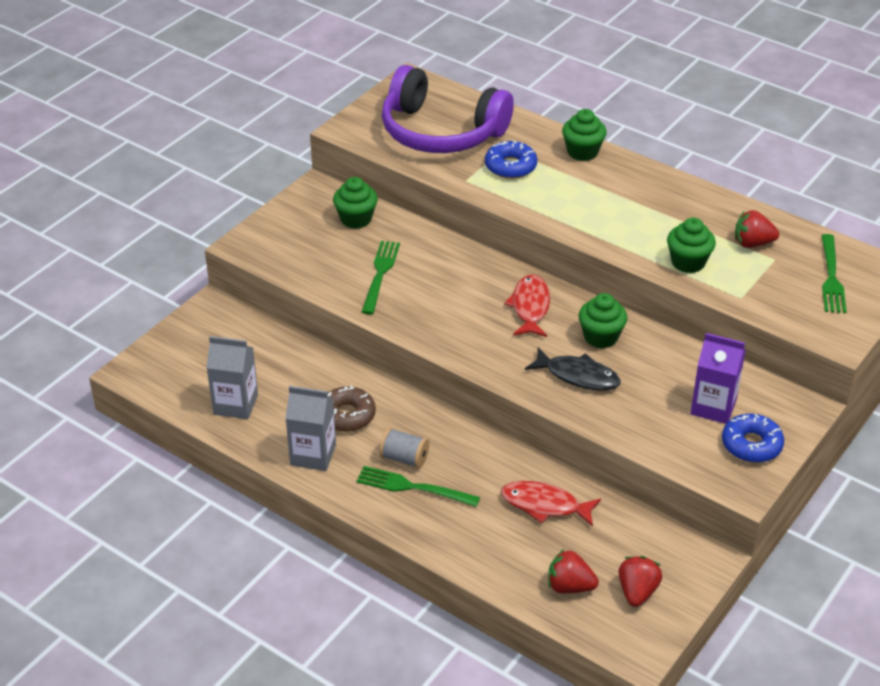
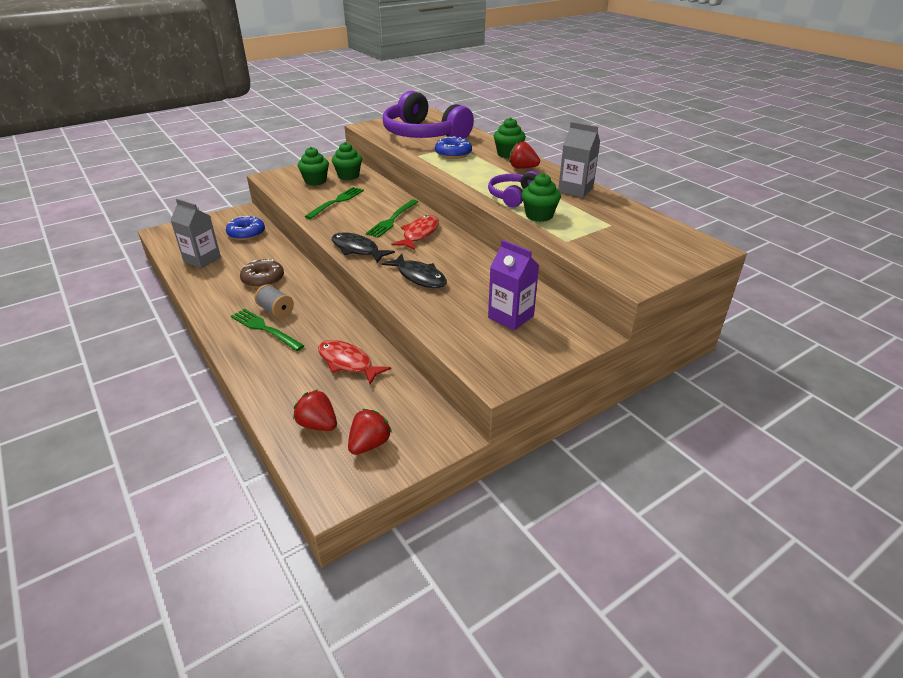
camera: 20 degrees right, 5 degrees down
(313, 455) = (219, 295): grey carton -> grey carton (575, 190)
(473, 351) = (357, 249): none -> black fish
(601, 337) = (455, 259): green cupcake -> green cupcake (315, 181)
(637, 234) = (512, 196): none -> purple headphones
(751, 445) = (525, 349): blue donut -> blue donut (246, 233)
(752, 243) = (598, 214): red strawberry -> red strawberry (522, 168)
(831, 277) = (652, 242): green fork -> green fork (392, 220)

